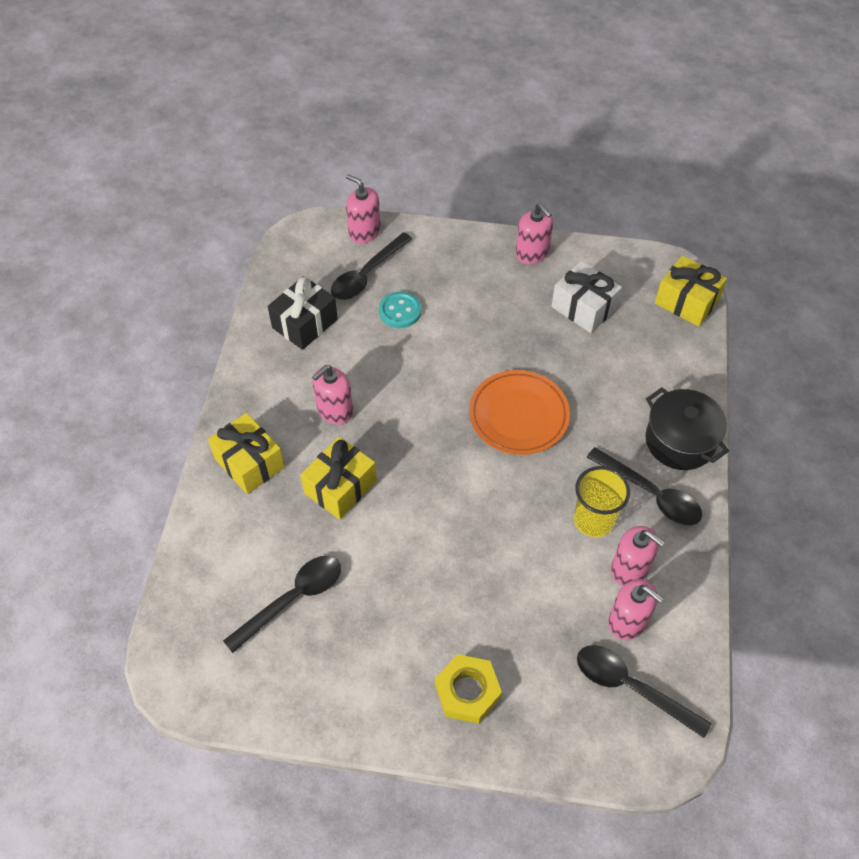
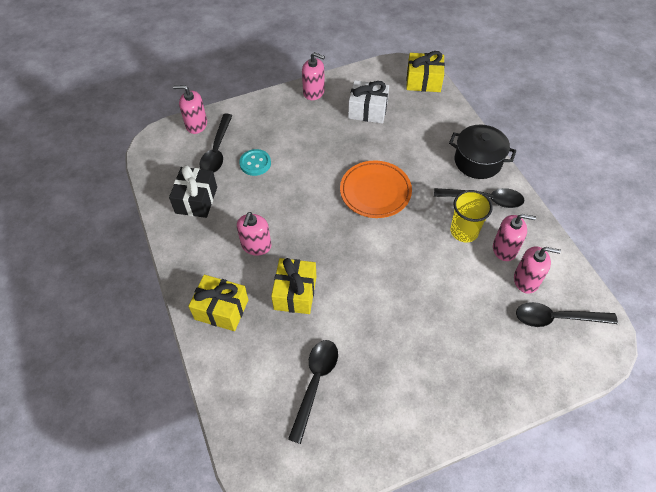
camera: 30 degrees left, 0 degrees up
(467, 692) = (467, 377): yellow nut -> none

